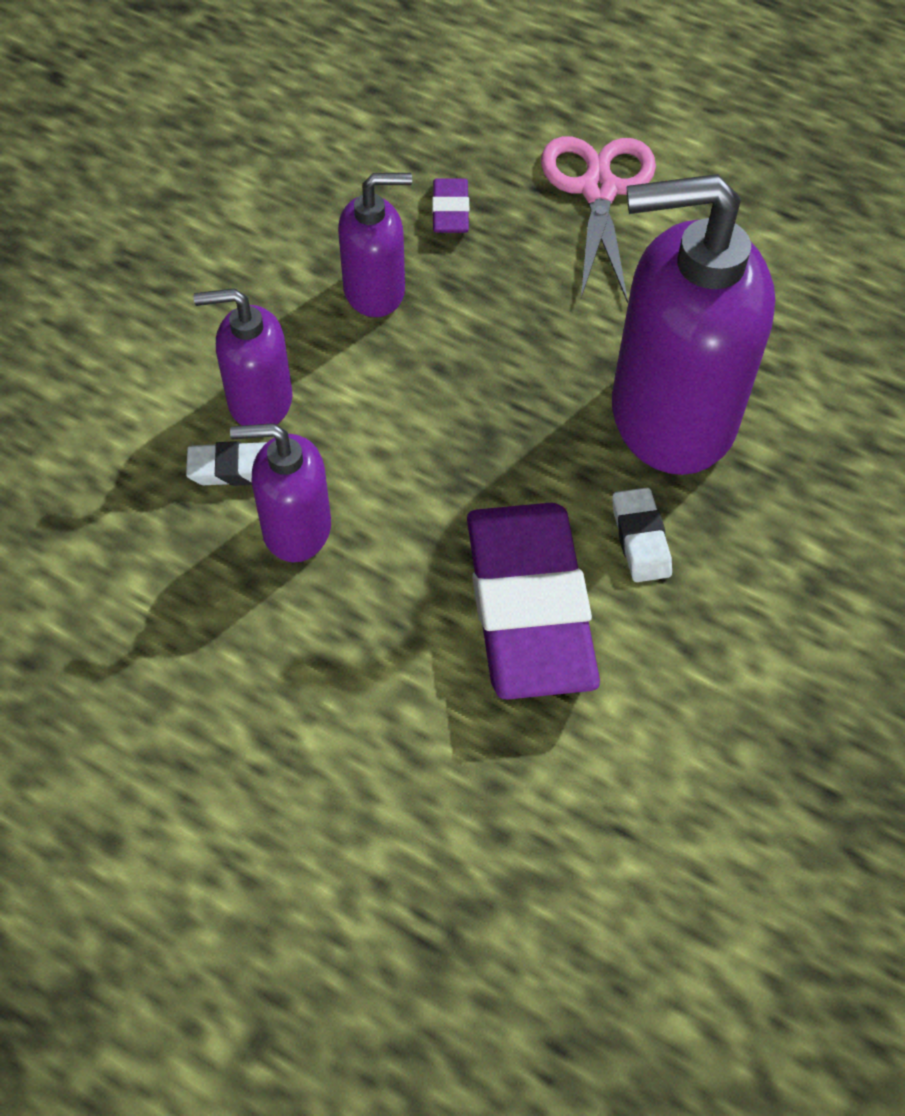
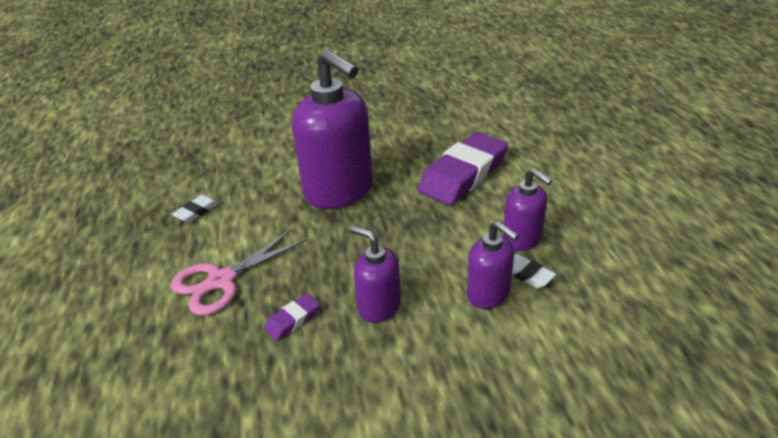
camera: 130 degrees left, 20 degrees down
(640, 539) = (403, 169): white eraser -> white eraser (197, 211)

